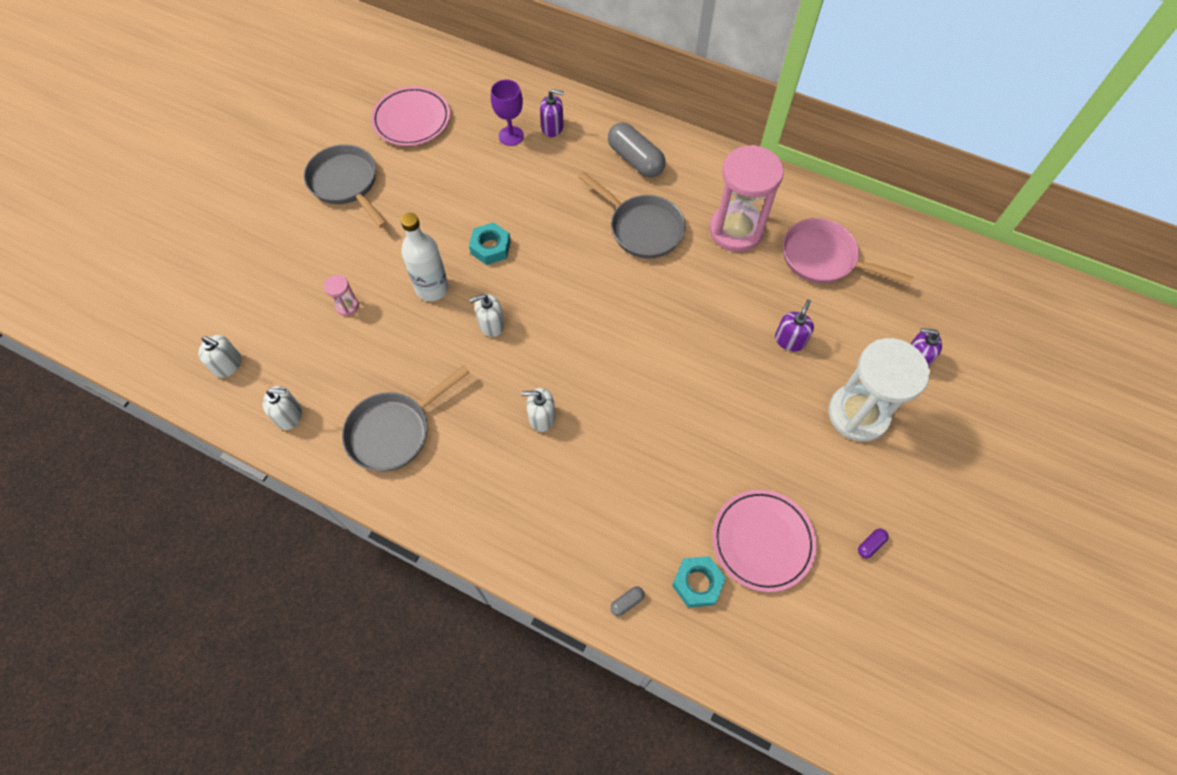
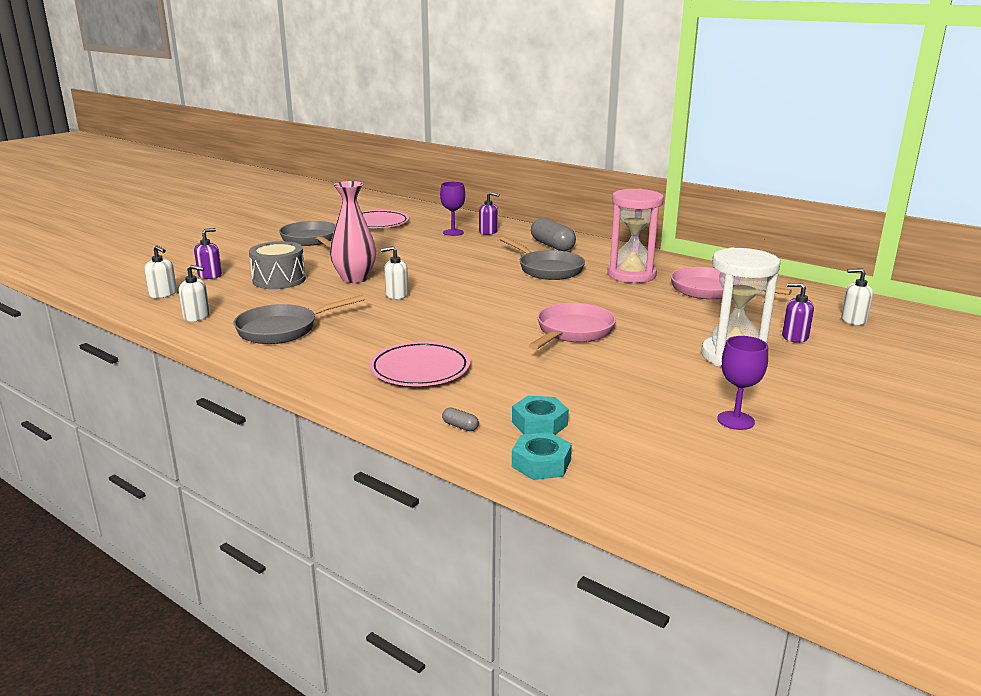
camera: 10 degrees right, 40 degrees down
(347, 306) = (279, 280): pink hourglass -> grey drum
(432, 288) = (354, 278): white bottle -> pink vase
(490, 247) = (413, 267): turquoise nut -> turquoise nut (541, 463)
(541, 417) = (420, 334): white soap dispenser -> white soap dispenser (853, 320)
(627, 602) = (460, 426): grey capsule -> grey capsule turned 60 degrees clockwise
(696, 385) = (572, 332): none -> pink pan
(762, 541) = (616, 408): pink plate -> pink plate (420, 369)
(790, 340) = (670, 320): purple soap dispenser -> purple soap dispenser (210, 275)
(870, 545) = (735, 420): purple capsule -> purple goblet

